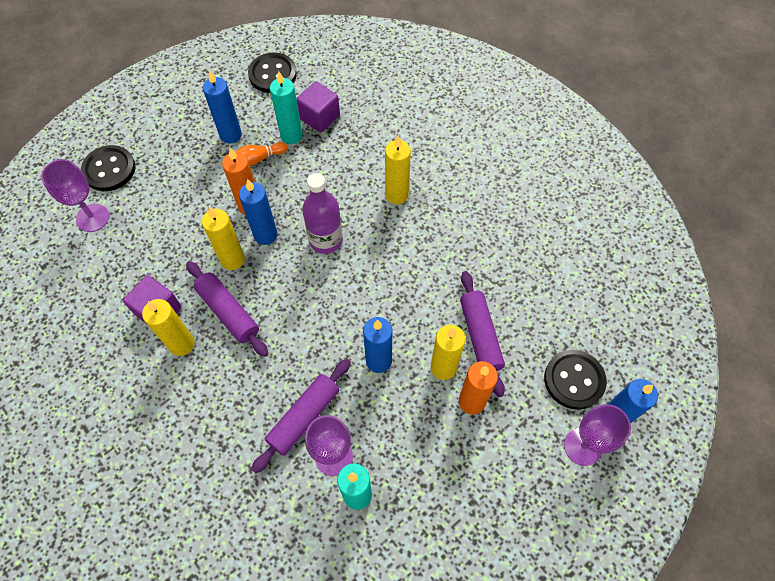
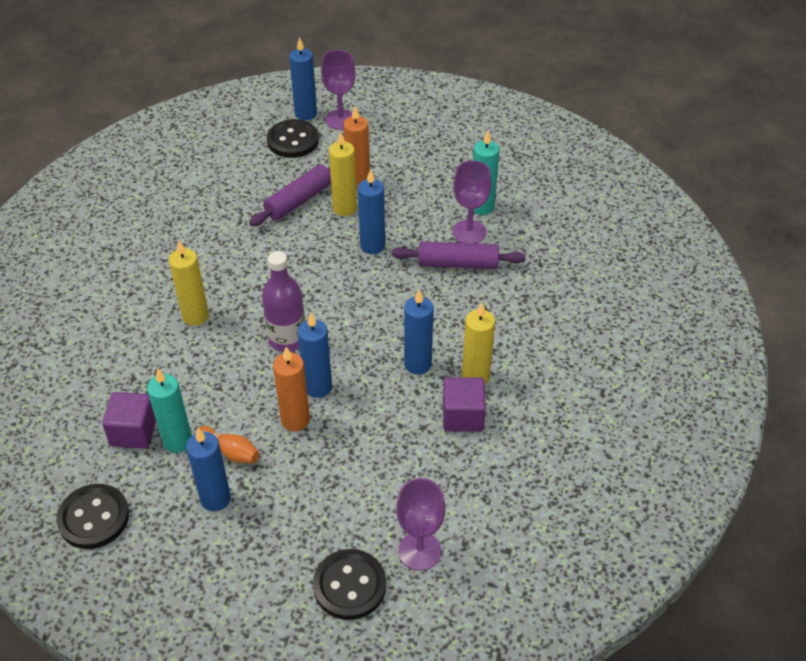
camera: 125 degrees left, 15 degrees down
(228, 312) = (417, 364): purple rolling pin -> blue candle
(232, 260) = (365, 395): yellow candle -> none

